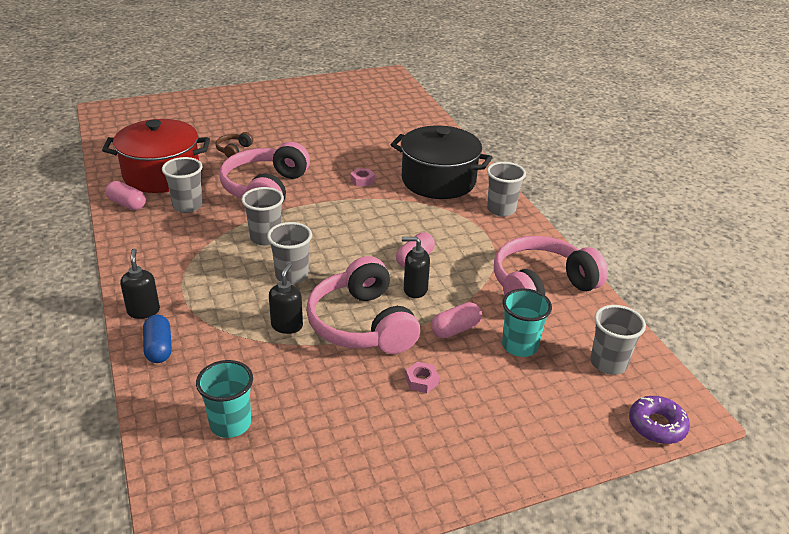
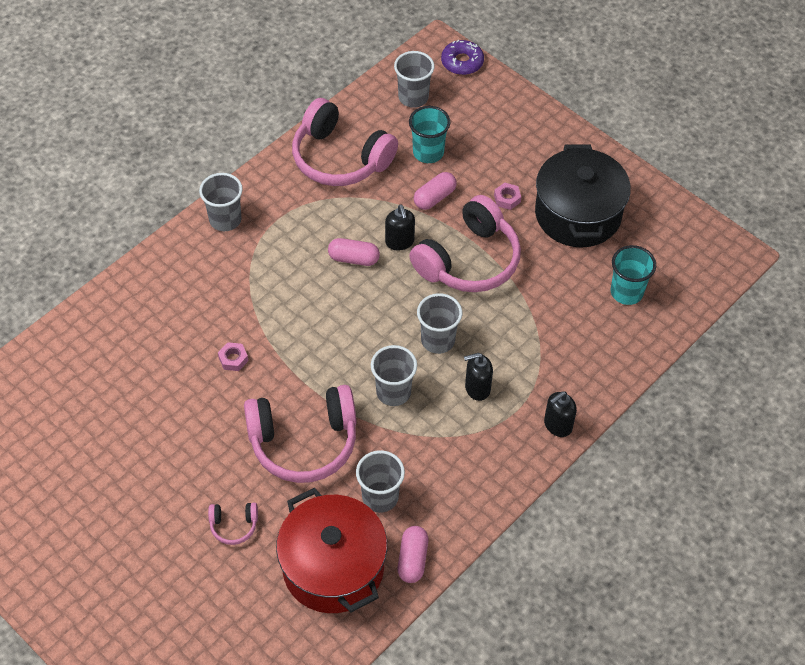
camera: 115 degrees left, 20 degrees up
(159, 348) = (590, 384): blue capsule -> none
(234, 150) = (234, 525): brown headphones -> pink headphones
(287, 325) = (504, 310): black soap dispenser -> black soap dispenser (477, 388)
(438, 180) = (194, 290): black pot -> black pot (578, 214)
(455, 329) = (434, 197): pink capsule -> pink capsule turned 75 degrees counterclockwise

